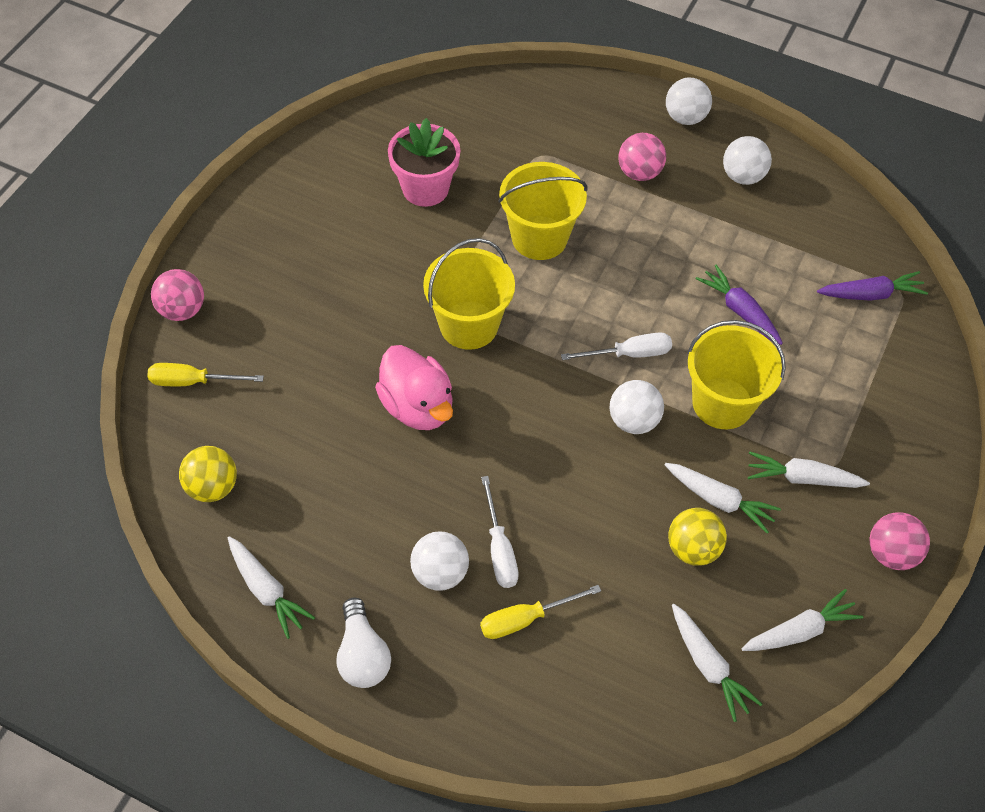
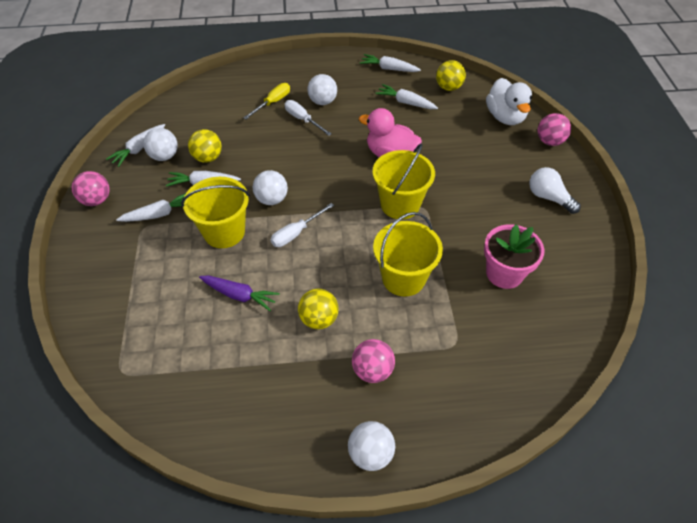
camera: 150 degrees right, 5 degrees down
(193, 381) = (505, 117): yellow screwdriver -> white duck
(362, 655) = (332, 67): white light bulb -> white light bulb (548, 197)
(663, 242) = (319, 319): none -> yellow ball
(708, 666) = (179, 120): white carrot -> white carrot (405, 102)
(742, 176) = (289, 415): white ball -> white ball (164, 156)
(871, 294) = (146, 357): purple carrot -> none

